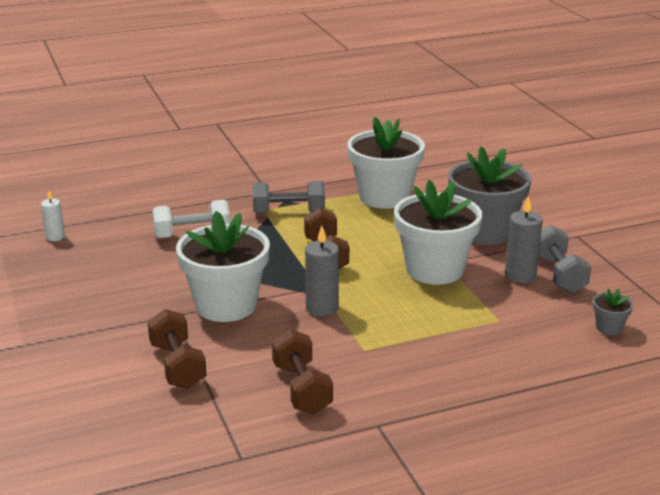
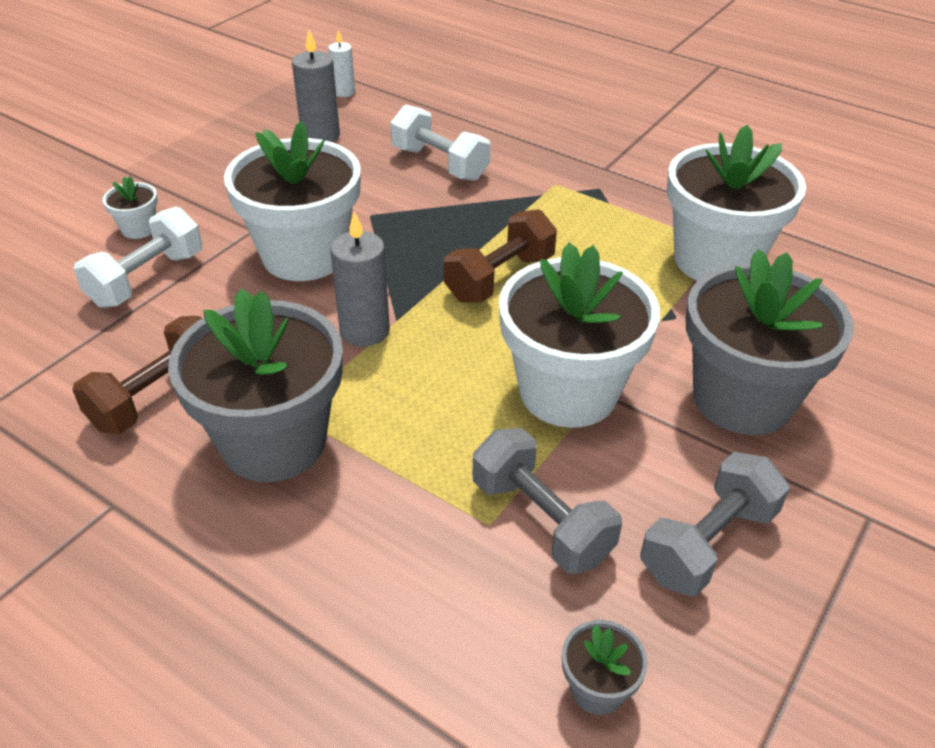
camera: 55 degrees right, 15 degrees up
(113, 355) = (139, 229): none -> white flower pot
(177, 366) = (147, 279): brown dumbbell -> white dumbbell
(288, 212) = (574, 204): grey dumbbell -> grey dumbbell (541, 520)
(381, 361) = (274, 441): none -> grey flower pot
(520, 275) = (652, 495): grey candle -> grey candle (320, 136)

